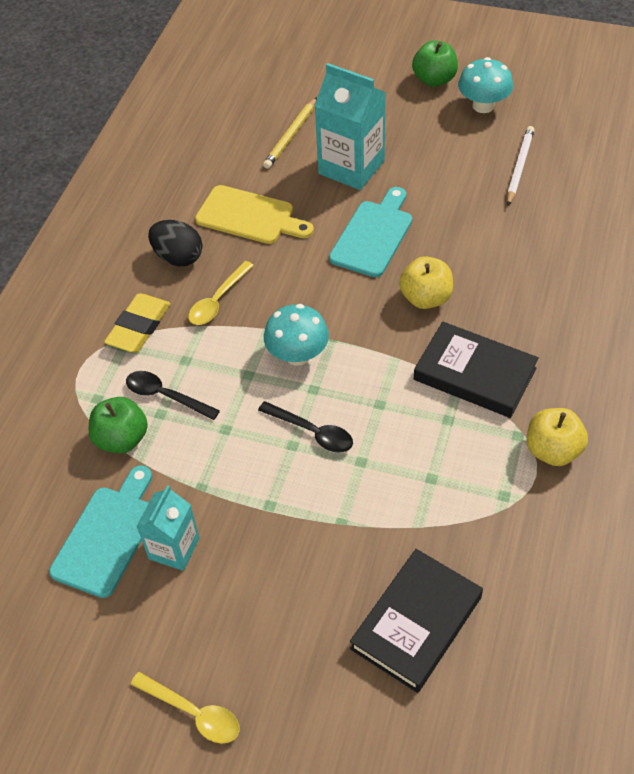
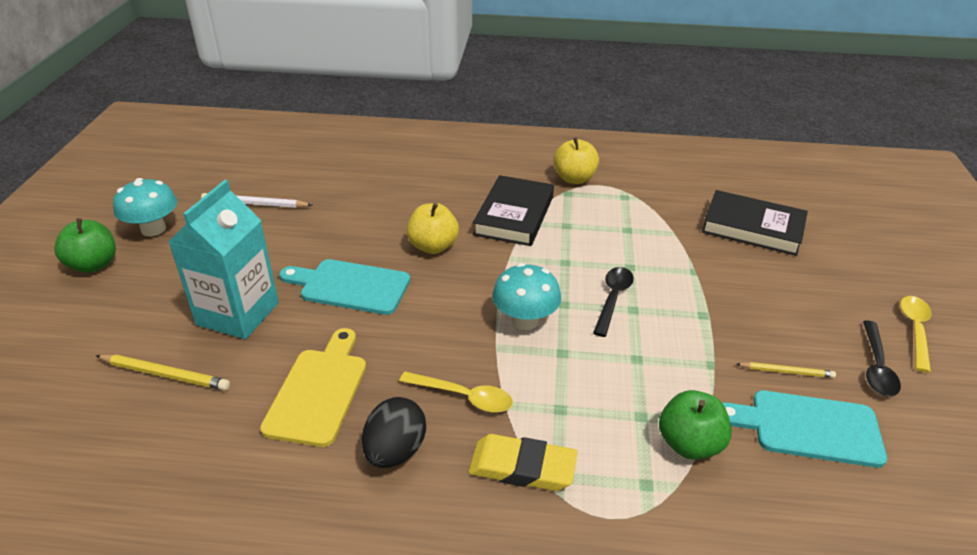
camera: 105 degrees left, 15 degrees down
(165, 396) = (615, 417): black spoon -> black spoon (876, 367)
(174, 548) = (786, 372): turquoise carton -> yellow pencil

